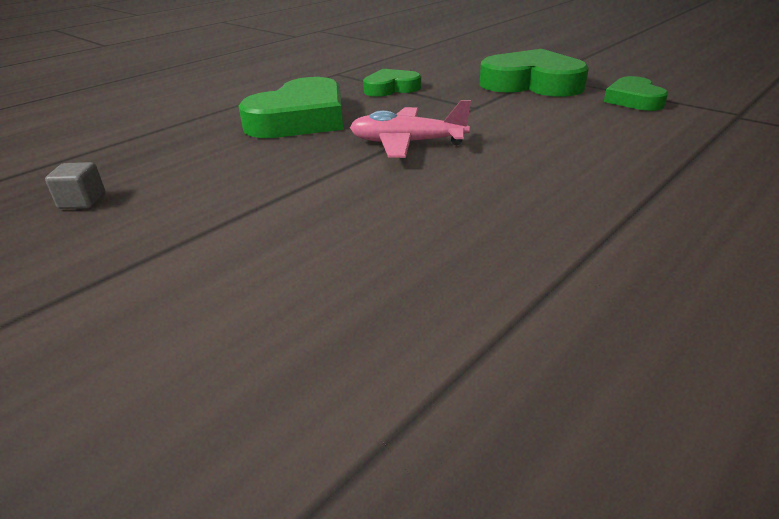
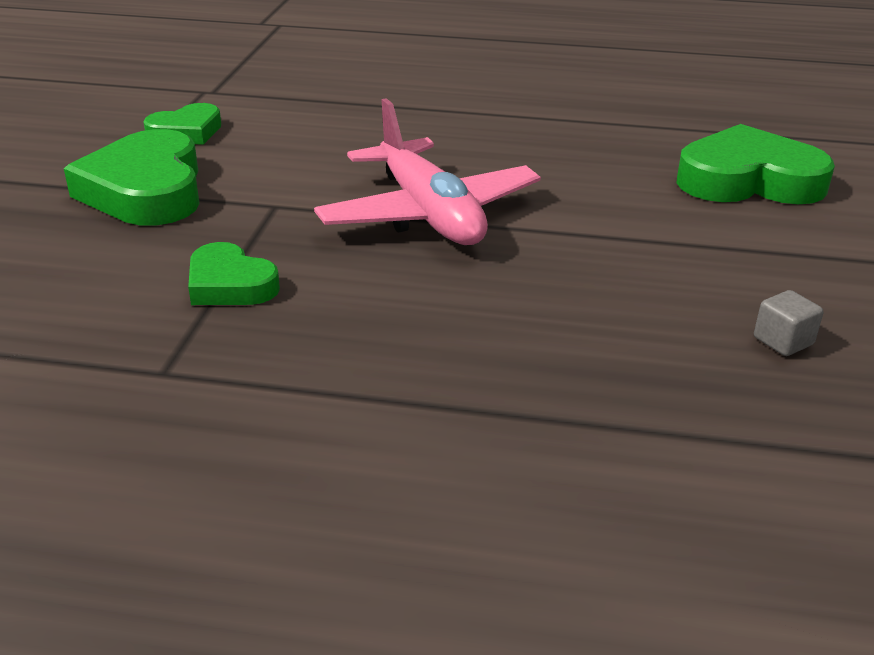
camera: 125 degrees left, 0 degrees up
(300, 119) = (424, 309): green heart -> green heart (748, 180)
(407, 143) = (428, 214): pink plane -> pink plane, size x1.52

